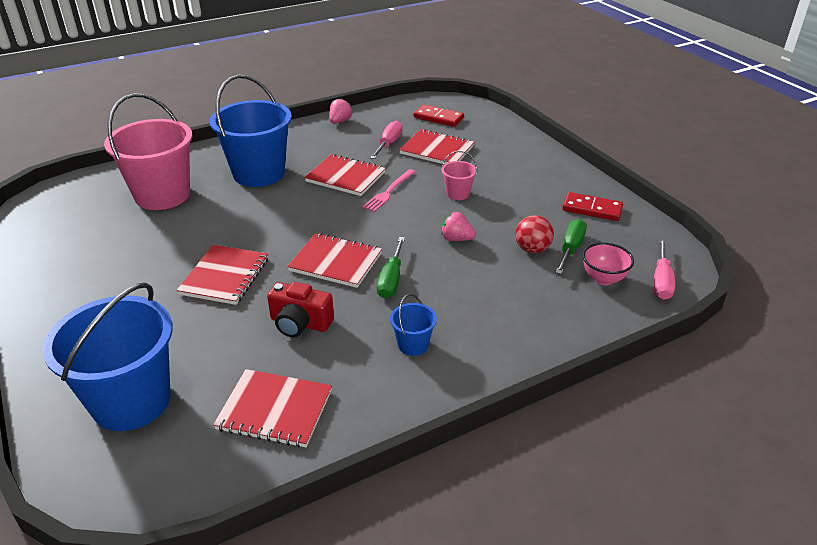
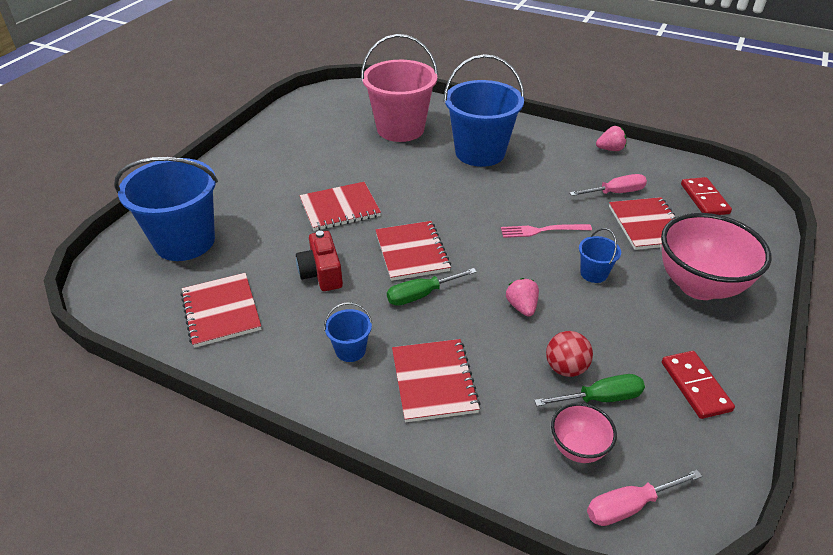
camera: 55 degrees right, 5 degrees up
(345, 177) = (532, 196): red notebook -> red notebook (434, 381)
(457, 193) = (594, 273): pink bucket -> blue bucket
(513, 163) = (699, 286): none -> pink bowl

